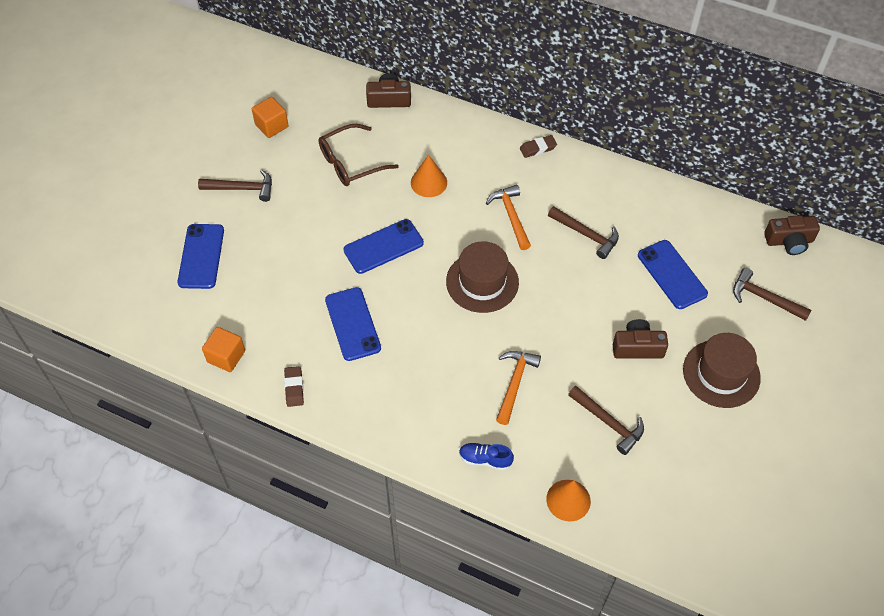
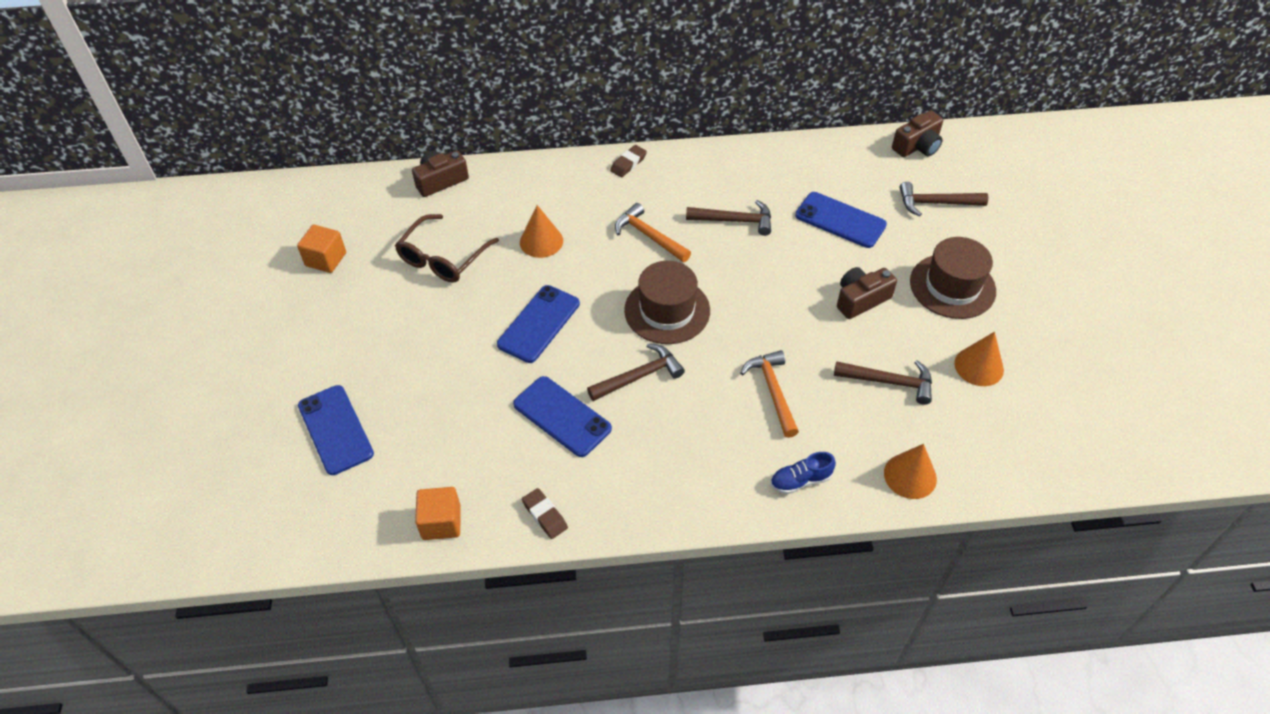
camera: 30 degrees left, 5 degrees down
(242, 188) = (335, 337): brown hammer -> brown hammer (639, 376)
(690, 447) = (979, 366): none -> orange cone

